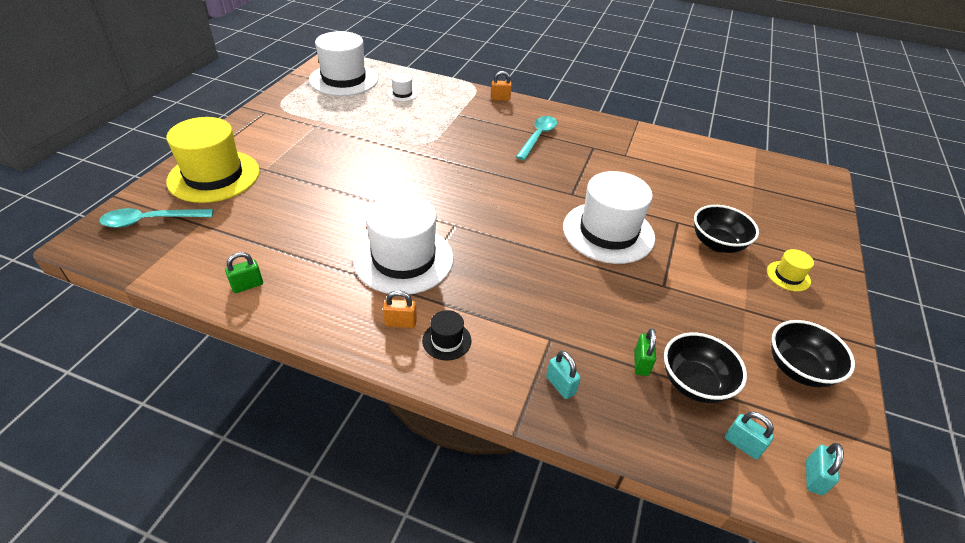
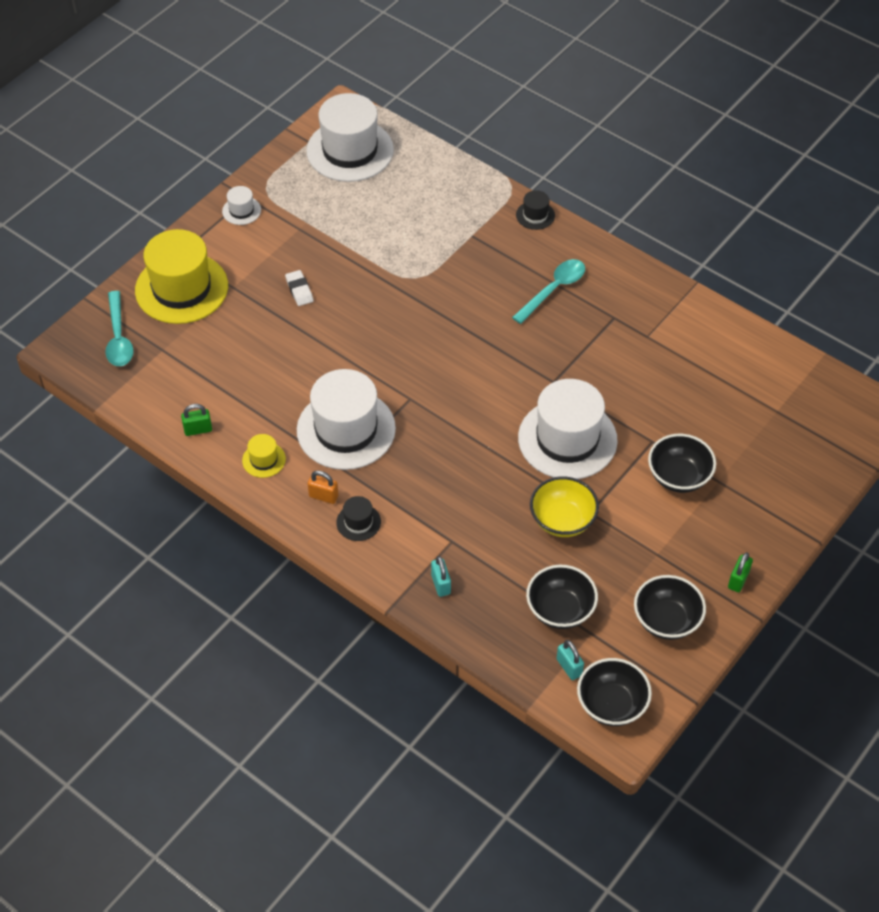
camera: 20 degrees right, 10 degrees up
(151, 221) = (118, 337): turquoise spoon -> turquoise spoon turned 105 degrees counterclockwise
(326, 163) = (299, 290): none -> white eraser
(402, 94) = (415, 188): white hat -> white hat (241, 210)
(500, 98) = (535, 215): orange padlock -> black hat
(641, 363) = (522, 582): green padlock -> green padlock (738, 580)
(644, 298) = (562, 520): none -> yellow bowl
(788, 276) = (730, 529): yellow hat -> yellow hat (264, 460)
(813, 477) = (611, 705): turquoise padlock -> black bowl

